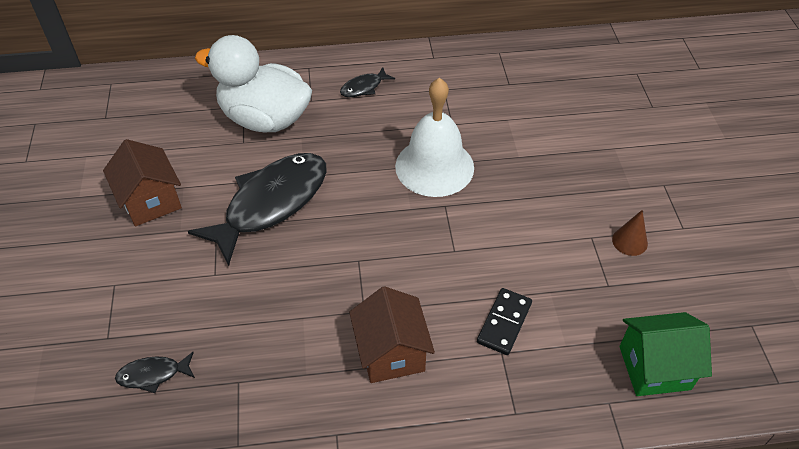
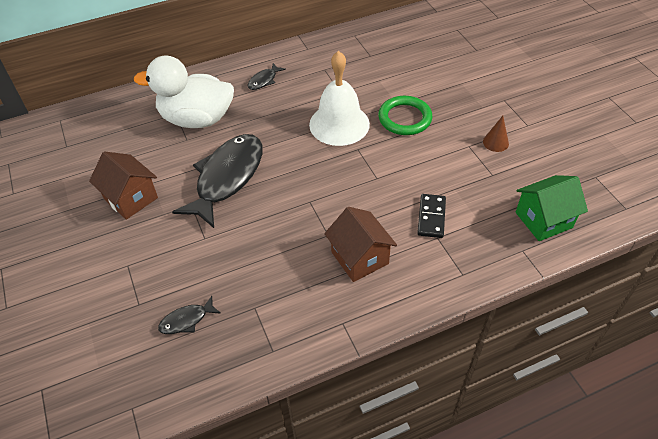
camera: 15 degrees left, 0 degrees up
(521, 179) = (404, 118): none -> green ring

